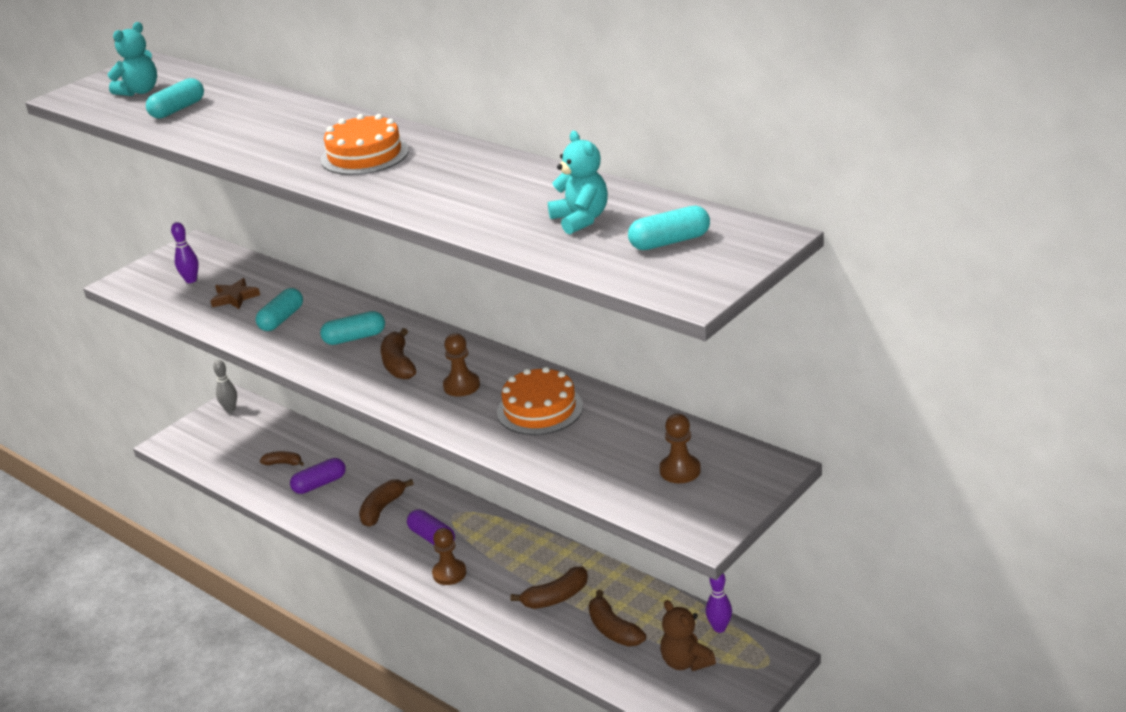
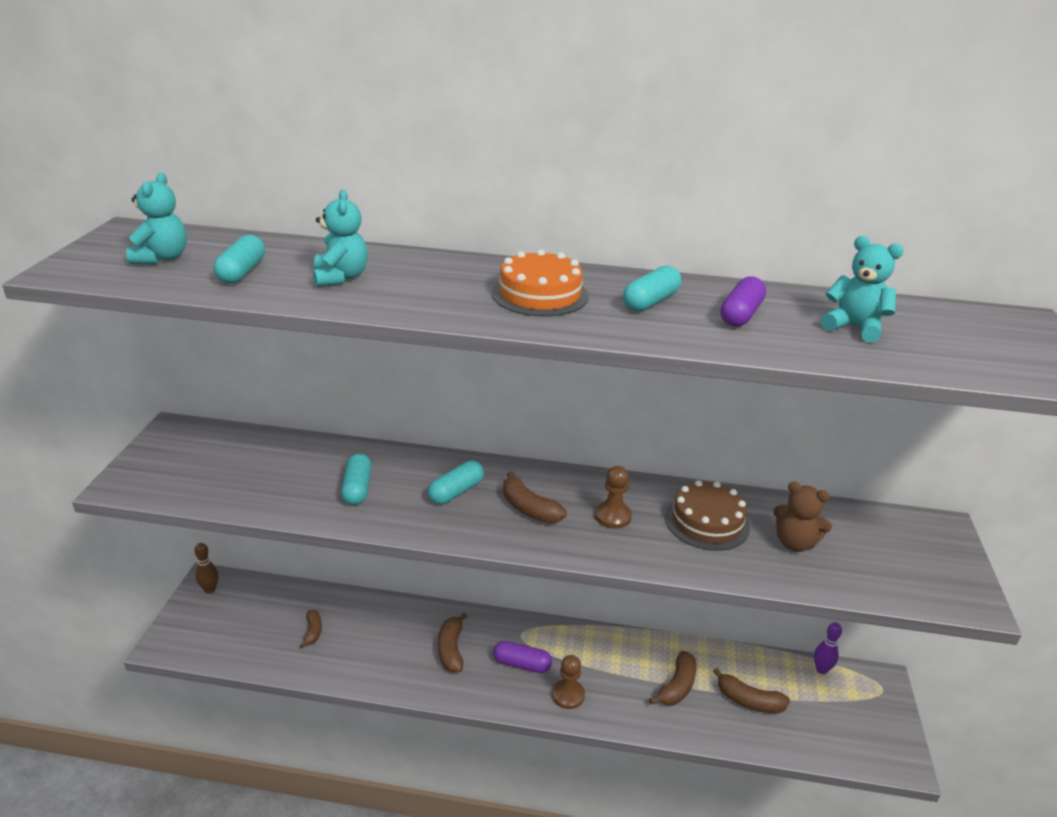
camera: 35 degrees left, 0 degrees up
(191, 280) = (208, 467): purple bowling pin -> none
(230, 409) = (210, 589): grey bowling pin -> brown bowling pin
(234, 297) = (280, 476): brown star -> none
(238, 122) = (340, 277): none -> turquoise teddy bear
(283, 463) = (313, 631): brown banana -> brown banana turned 105 degrees clockwise
(319, 484) = (368, 642): purple capsule -> purple capsule (740, 315)
(540, 409) = (707, 522): orange cake -> brown cake
(669, 242) = (963, 335): turquoise capsule -> turquoise capsule (650, 301)
(680, 470) = (884, 549): brown pawn -> none
(685, 662) = (827, 710): brown teddy bear -> brown teddy bear (794, 543)

